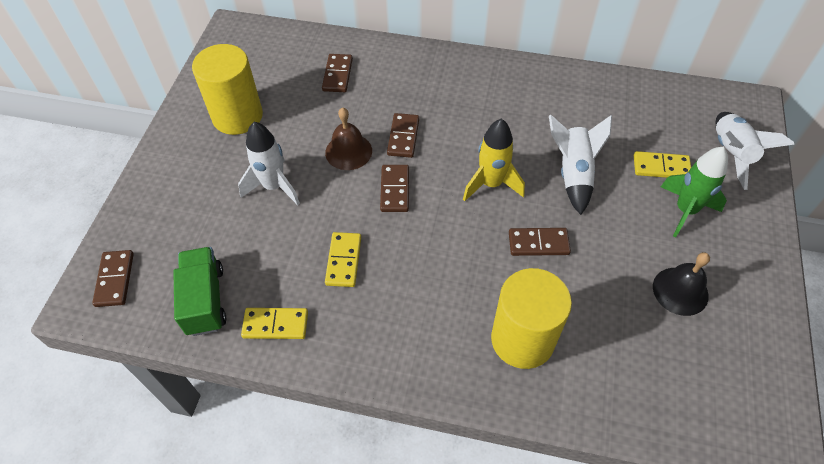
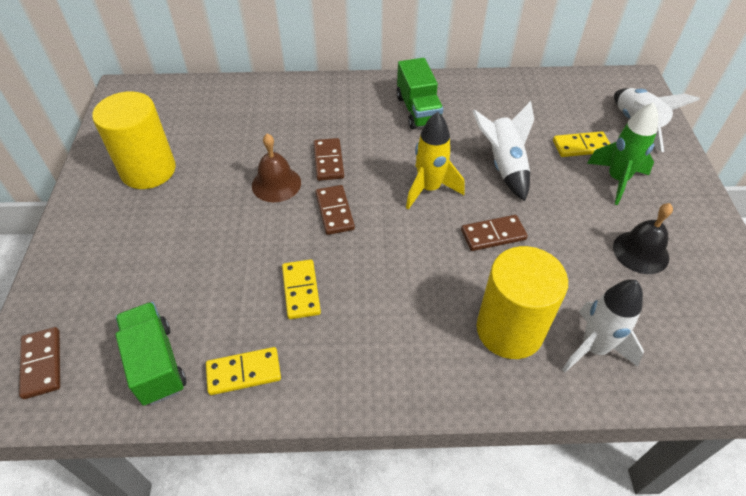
camera: 15 degrees left, 5 degrees down
(274, 186) = (205, 231): white rocket -> white rocket (593, 348)
(337, 75) = (245, 116): brown domino -> none
(506, 98) = (418, 110): none -> green truck

